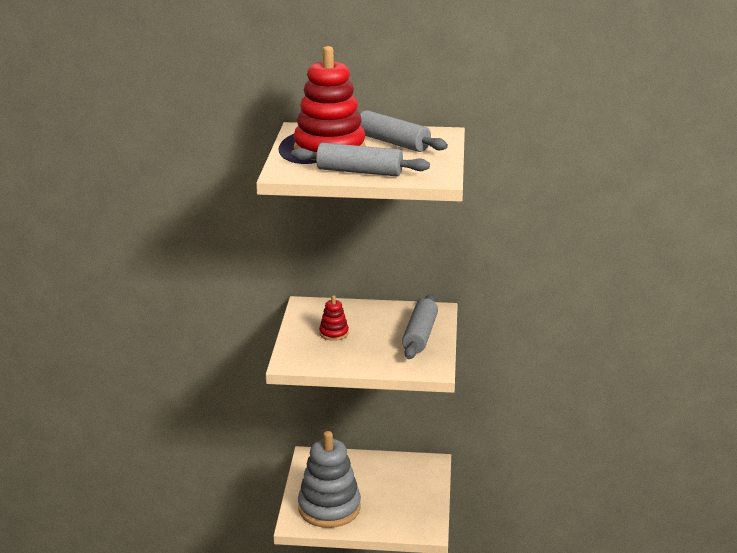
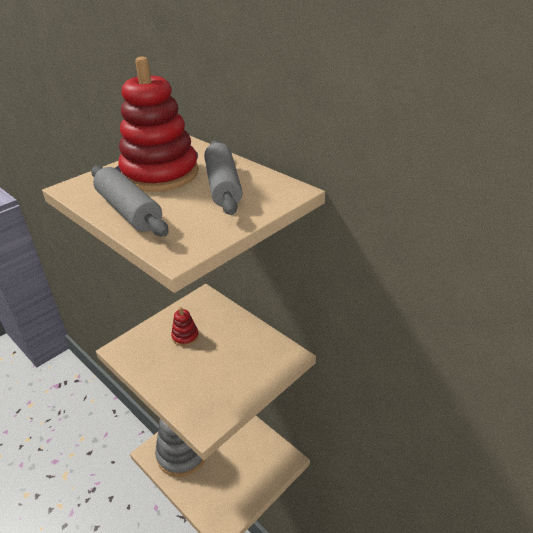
camera: 40 degrees right, 10 degrees up
(420, 335) = (241, 376): grey rolling pin -> none

